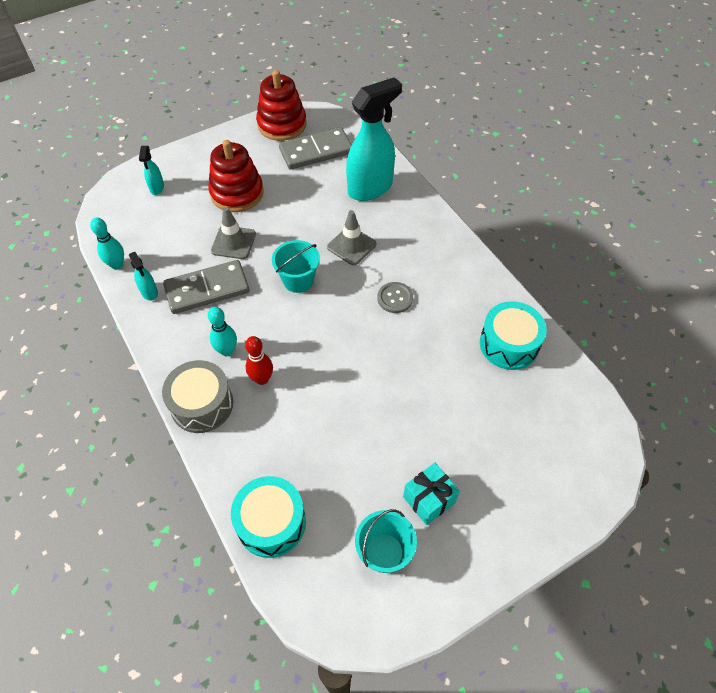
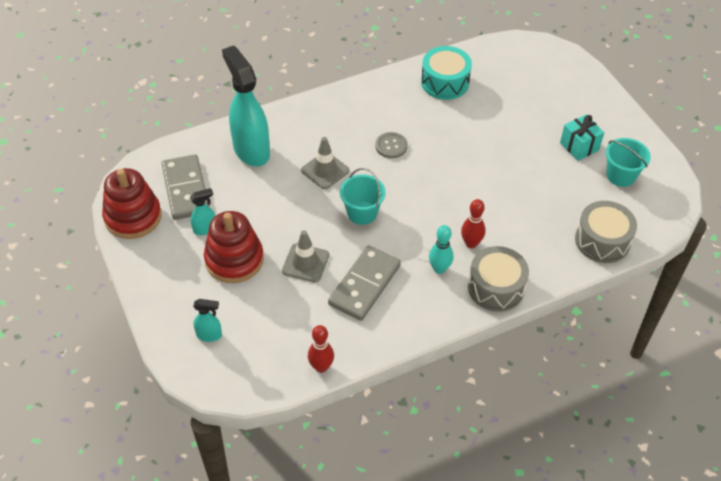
camera: 85 degrees left, 5 degrees down
(117, 265) = (321, 367): turquoise bowling pin -> red bowling pin
(149, 292) = (362, 334): turquoise spray bottle -> turquoise spray bottle (205, 229)
(207, 289) = (364, 285): grey domino -> grey domino turned 45 degrees clockwise
(271, 522) = (602, 241): turquoise drum -> grey drum

